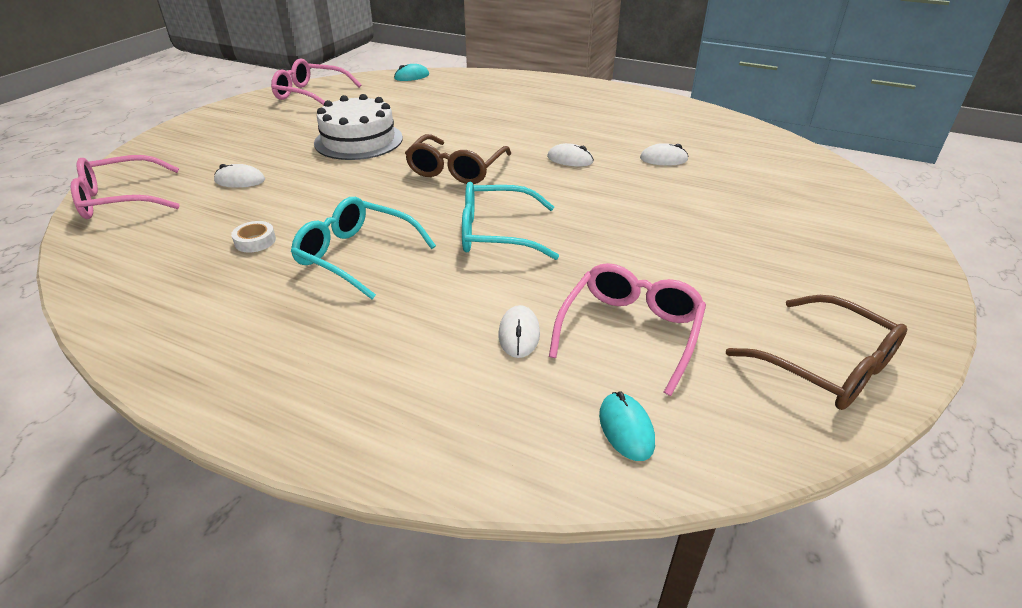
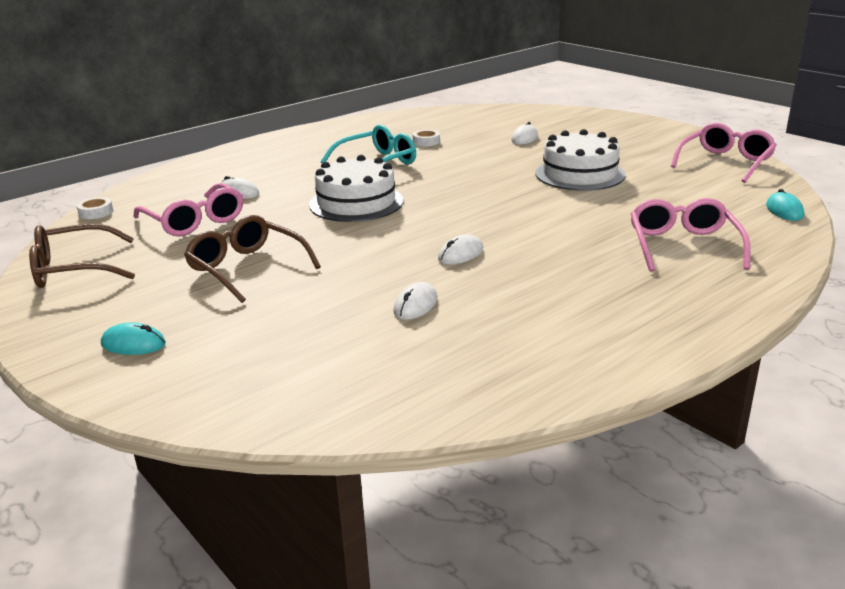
camera: 115 degrees right, 10 degrees down
(120, 200) = (520, 113): pink glasses -> pink glasses (683, 246)
(456, 170) = (482, 203): brown glasses -> brown glasses (246, 268)
(496, 233) = (356, 203): turquoise glasses -> white cake
(626, 429) = (136, 204): turquoise mouse -> turquoise mouse (133, 344)
(689, 462) = (96, 212): none -> white tape

